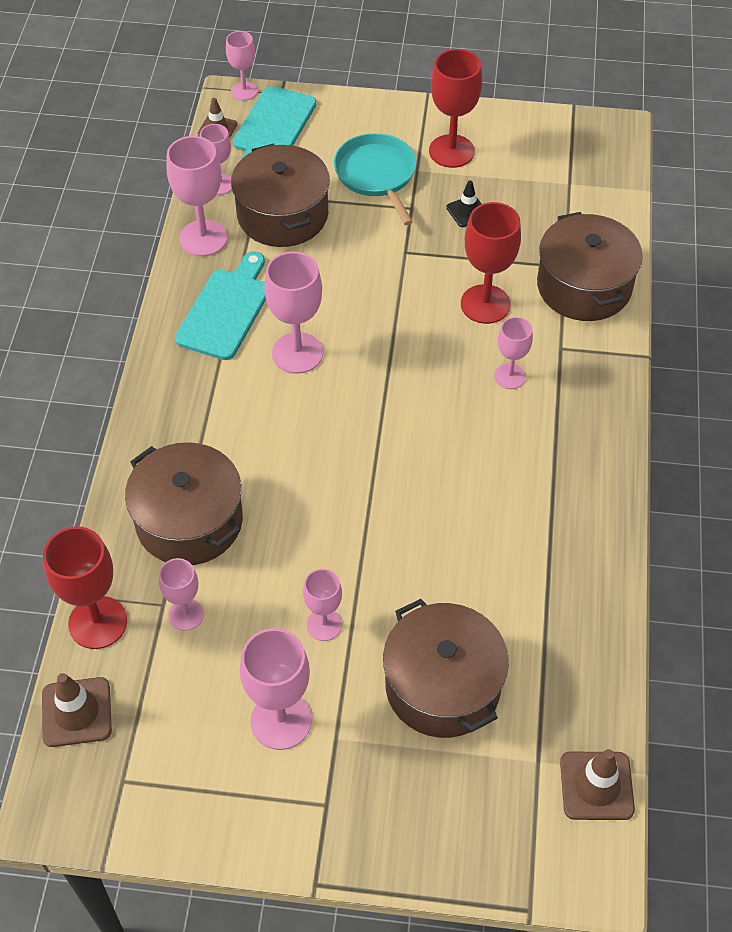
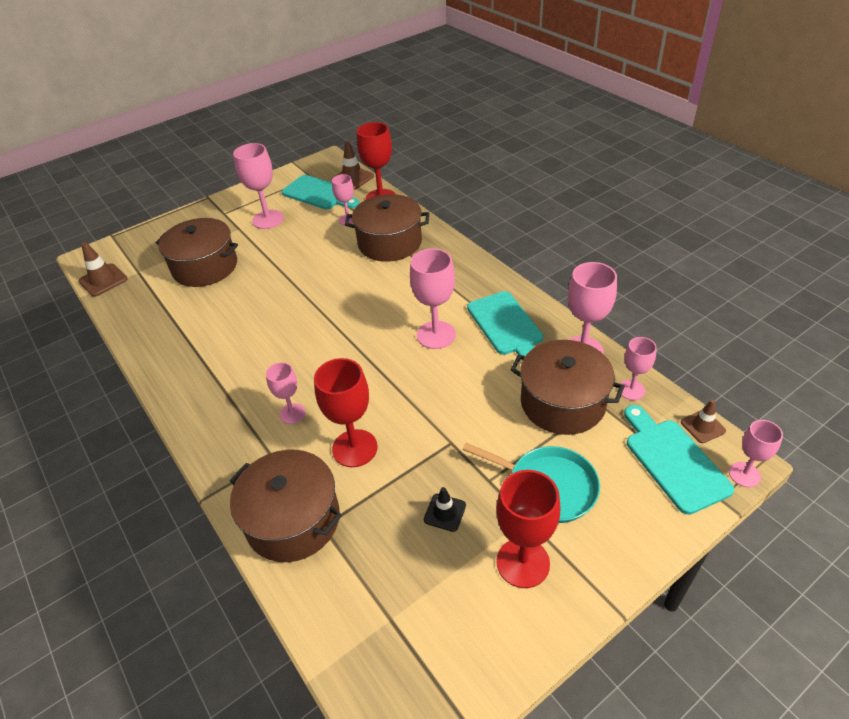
camera: 140 degrees right, 10 degrees down
(159, 718) = (319, 194): none -> turquoise cutting board
(324, 625) = (282, 252): pink goblet -> none

